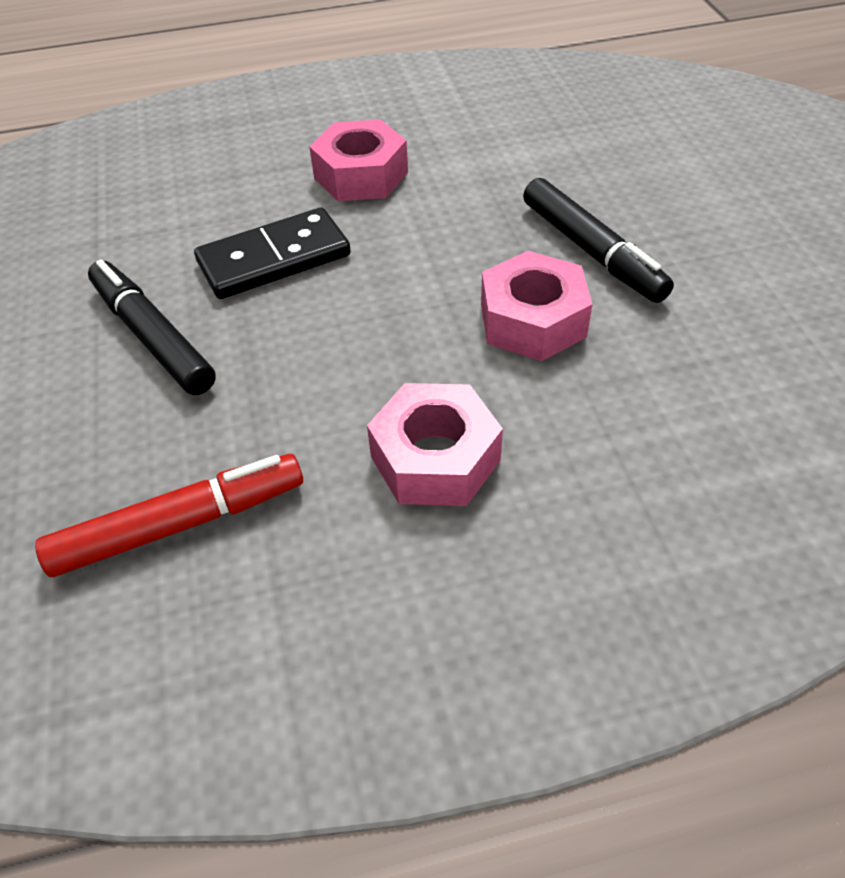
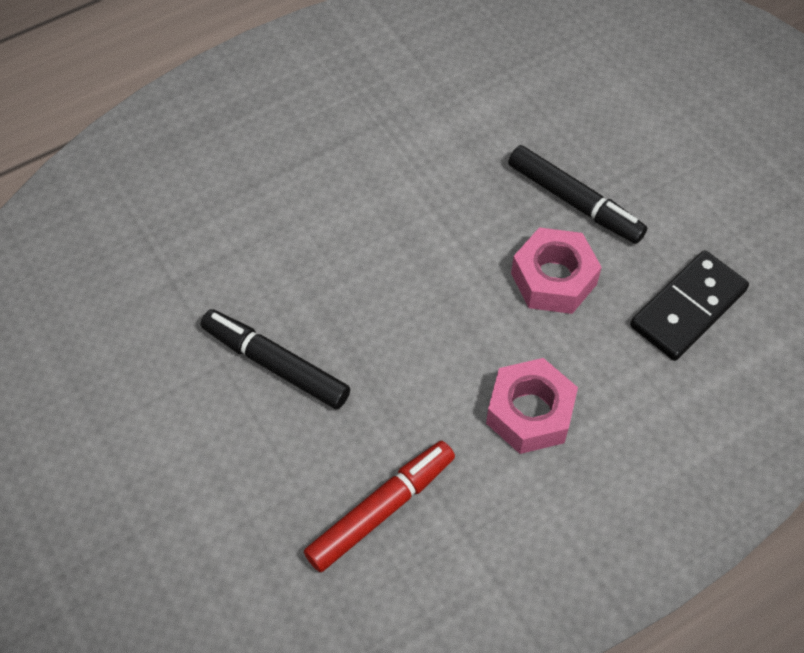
camera: 20 degrees left, 10 degrees up
(274, 259) = (332, 267): black domino -> black domino (688, 308)
(361, 175) = (362, 161): pink nut -> none

